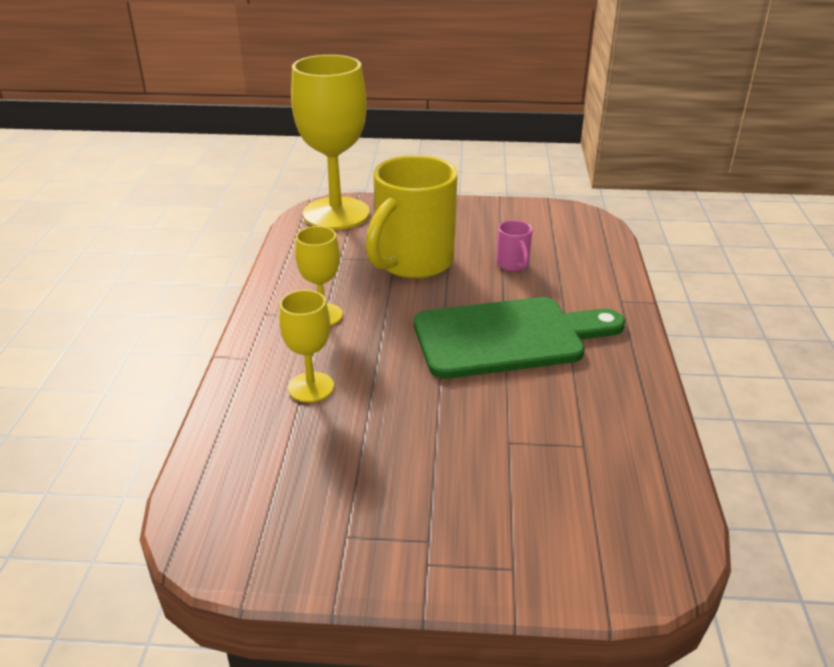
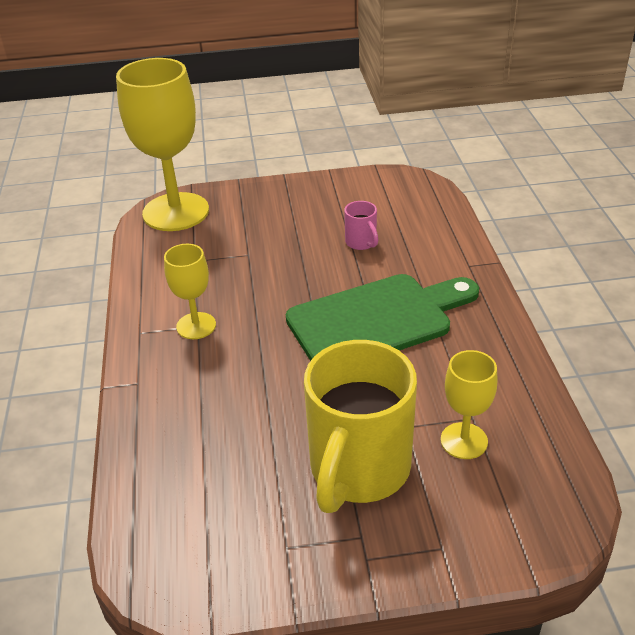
camera: 10 degrees left, 5 degrees up
(311, 387) = (208, 404): yellow goblet -> yellow goblet (464, 441)
(412, 263) = (266, 255): yellow mug -> yellow mug (358, 470)

